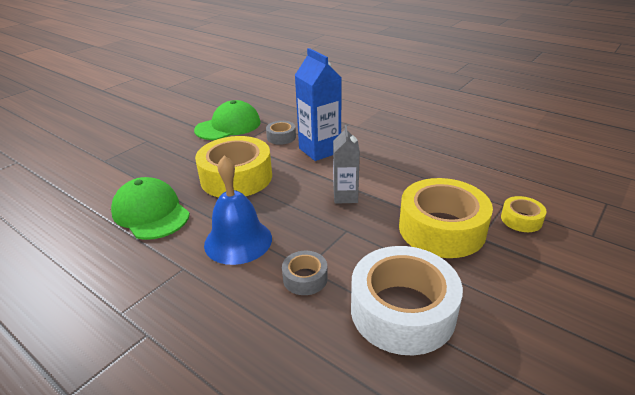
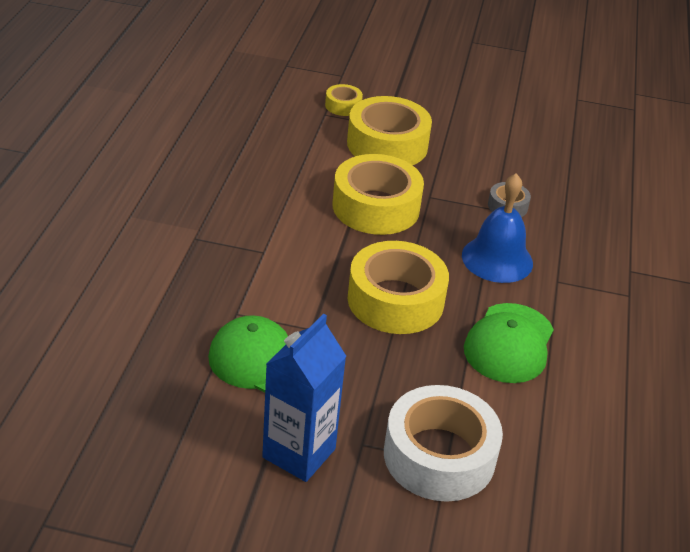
camera: 120 degrees left, 5 degrees up
(281, 137) = (270, 292): grey tape -> none
(319, 150) = (288, 247): blue carton -> blue carton (299, 453)
(345, 196) = (376, 207): grey carton -> yellow tape
(402, 310) = (498, 155): white tape -> white tape (439, 456)

